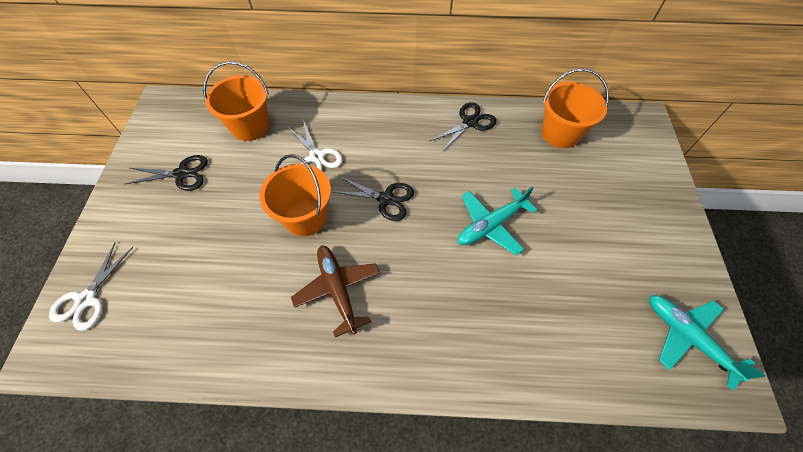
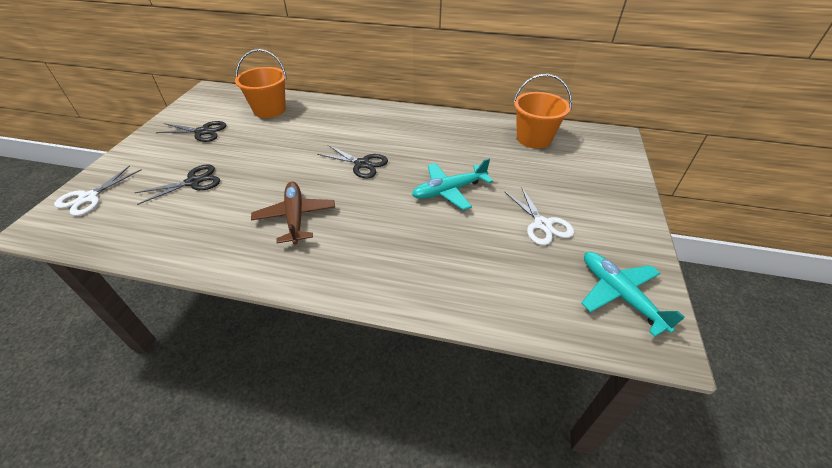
camera: 10 degrees right, 15 degrees down
(305, 217) = (289, 168): orange bucket -> none
(316, 156) = (315, 132): white scissors -> white scissors (542, 224)
(470, 122) = (454, 124): black scissors -> black scissors (193, 182)

